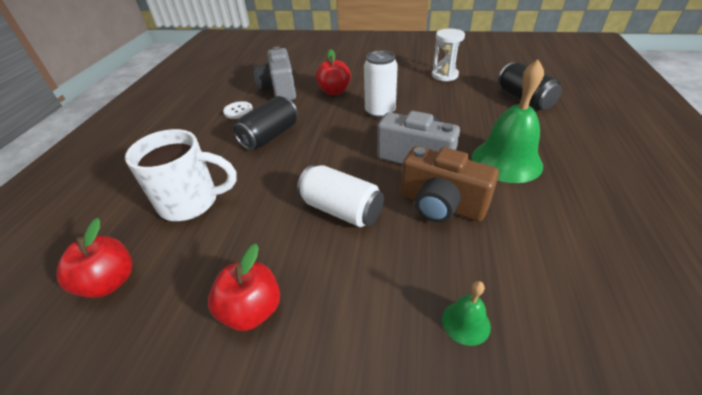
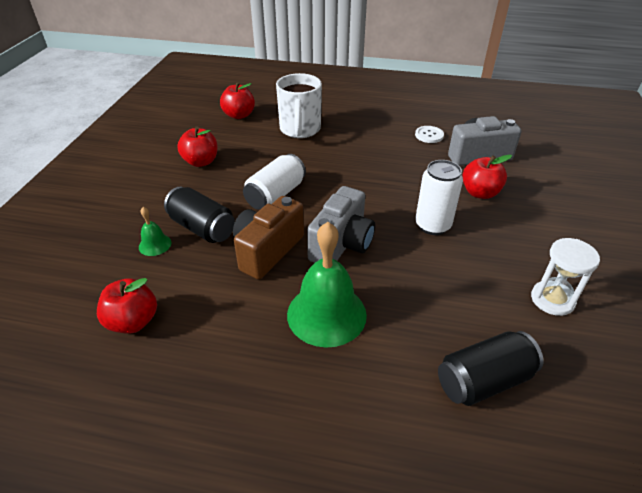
camera: 90 degrees right, 0 degrees up
(270, 136) = (384, 156): black can -> black can (202, 228)
(603, 306) = (133, 321): none -> red apple

